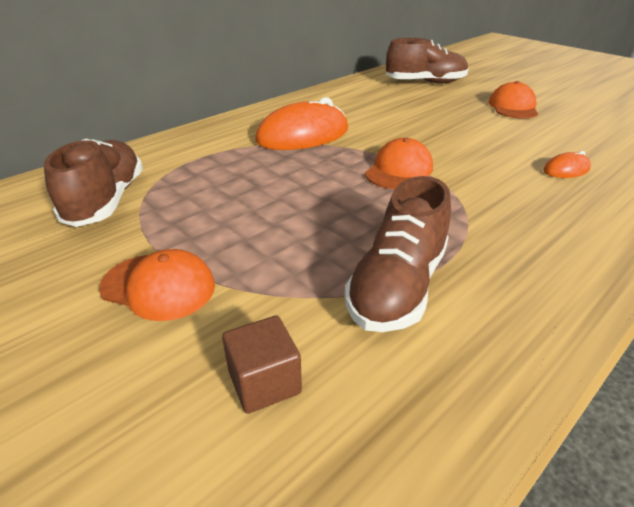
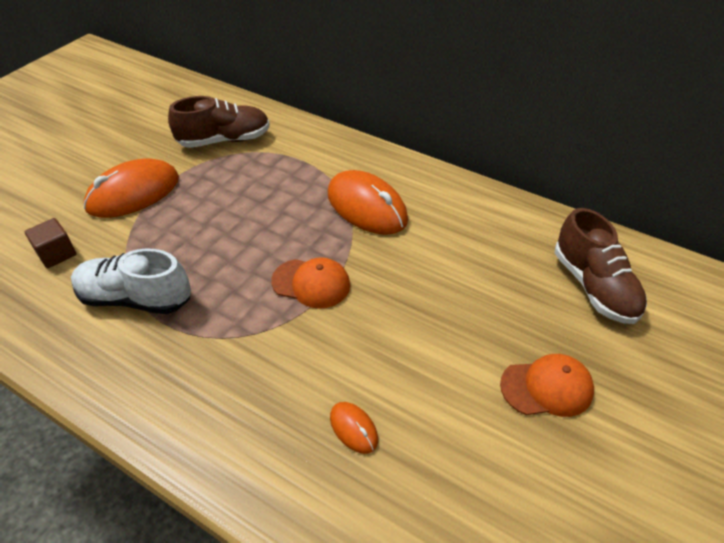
camera: 75 degrees right, 10 degrees up
(159, 286) = (133, 193): orange cap -> orange mouse
(397, 286) = (135, 298): brown shoe -> white shoe

